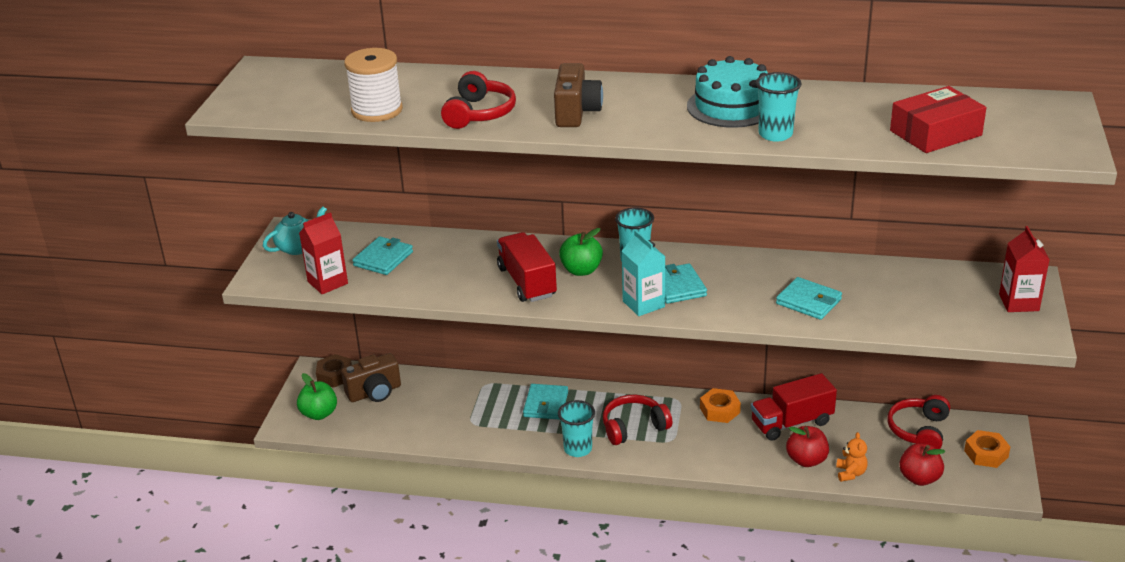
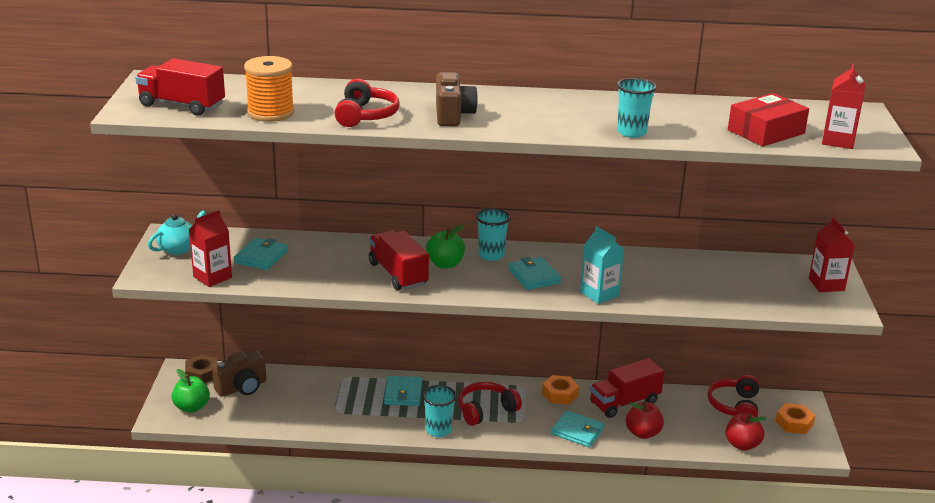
camera: 10 degrees left, 5 degrees down
(284, 101) = (182, 105): none -> red truck
(377, 110) = (270, 113): white spool -> orange spool
(643, 304) = (506, 290): turquoise carton -> turquoise carton (599, 294)
(731, 106) = (587, 111): turquoise cake -> none
(808, 301) = (650, 286): turquoise wallet -> turquoise wallet (577, 431)
(850, 473) = (682, 442): orange teddy bear -> none
(1020, 145) = (838, 141): none -> red carton

